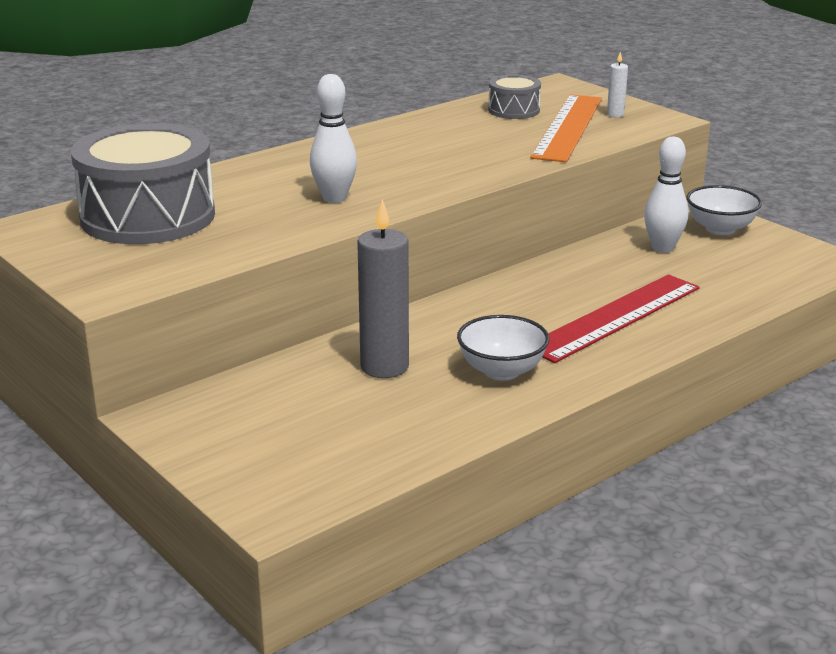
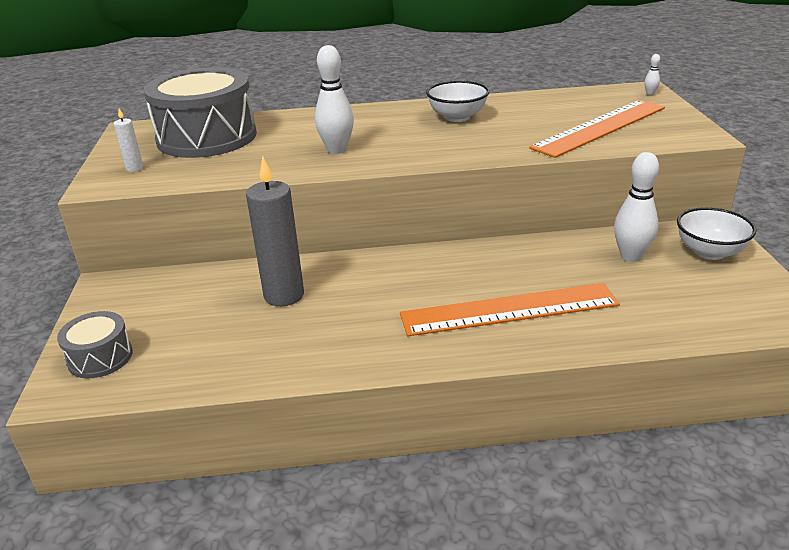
camera: 35 degrees right, 5 degrees up
(502, 371) = (359, 328): white bowl -> white bowl (457, 117)
(514, 110) = (574, 105): grey drum -> grey drum (100, 357)
(569, 87) = (650, 93): none -> white bowling pin
(615, 115) = (658, 124): white candle -> white candle (134, 168)
(615, 317) = (509, 310): red ruler -> orange ruler

